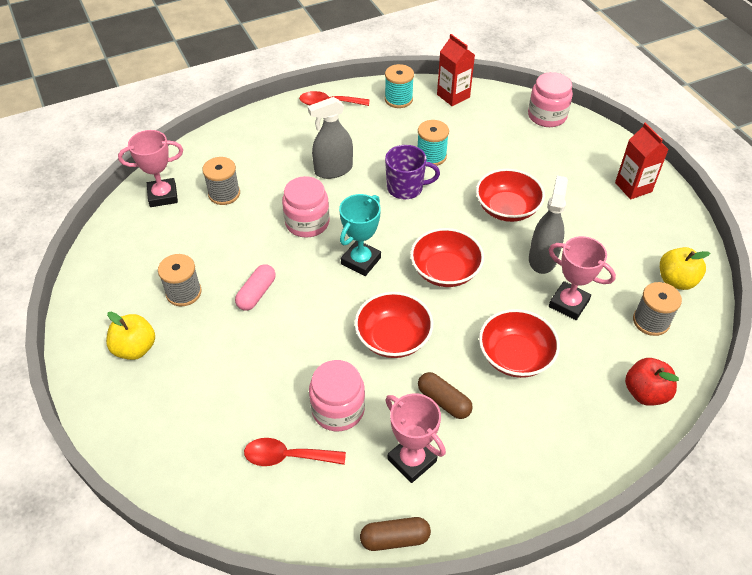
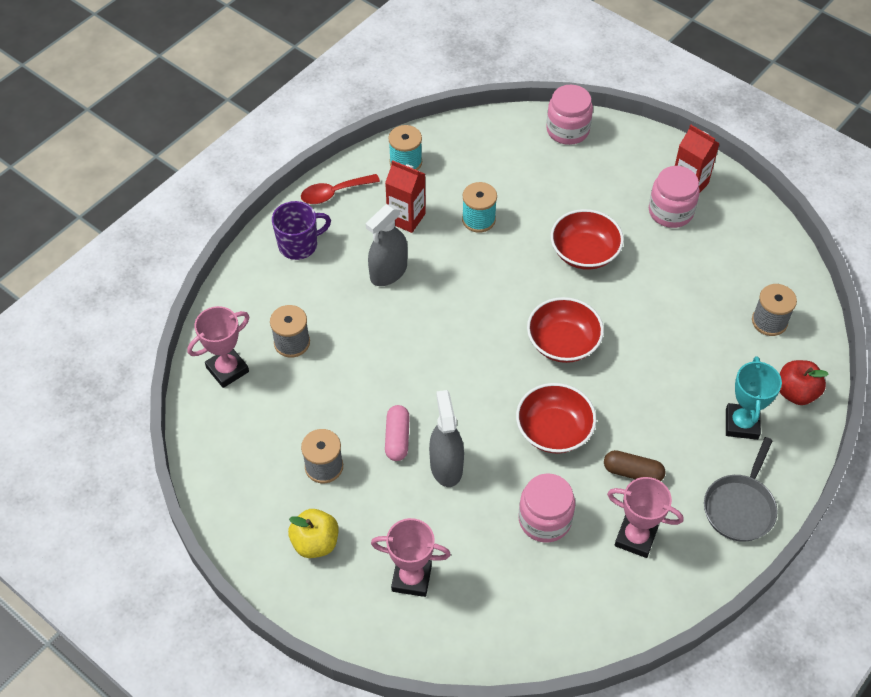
camera: 25 degrees left, 5 degrees up
(287, 456) = (526, 582): red spoon -> none
(307, 223) = (399, 342): pink jar -> pink jar (670, 212)
(361, 261) = (477, 363): turquoise trophy -> turquoise trophy (741, 424)
(395, 538) = (660, 611): brown capsule -> none
(406, 188) = (474, 266): purple mug -> purple mug (299, 245)
(453, 96) = (460, 138): red carton -> red carton (406, 218)
(515, 356) = (671, 403): red bowl -> none
(531, 475) = (740, 507): none -> grey pan
(542, 258) = (645, 294): grey spray bottle -> grey spray bottle (446, 466)
(568, 303) = (691, 332): pink trophy -> pink trophy (411, 578)
(676, 280) = (772, 271): yellow apple -> none

